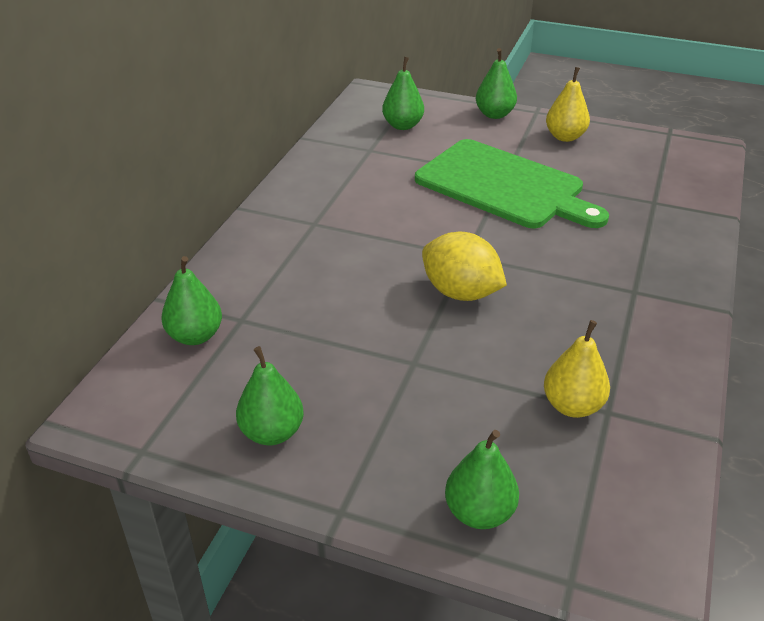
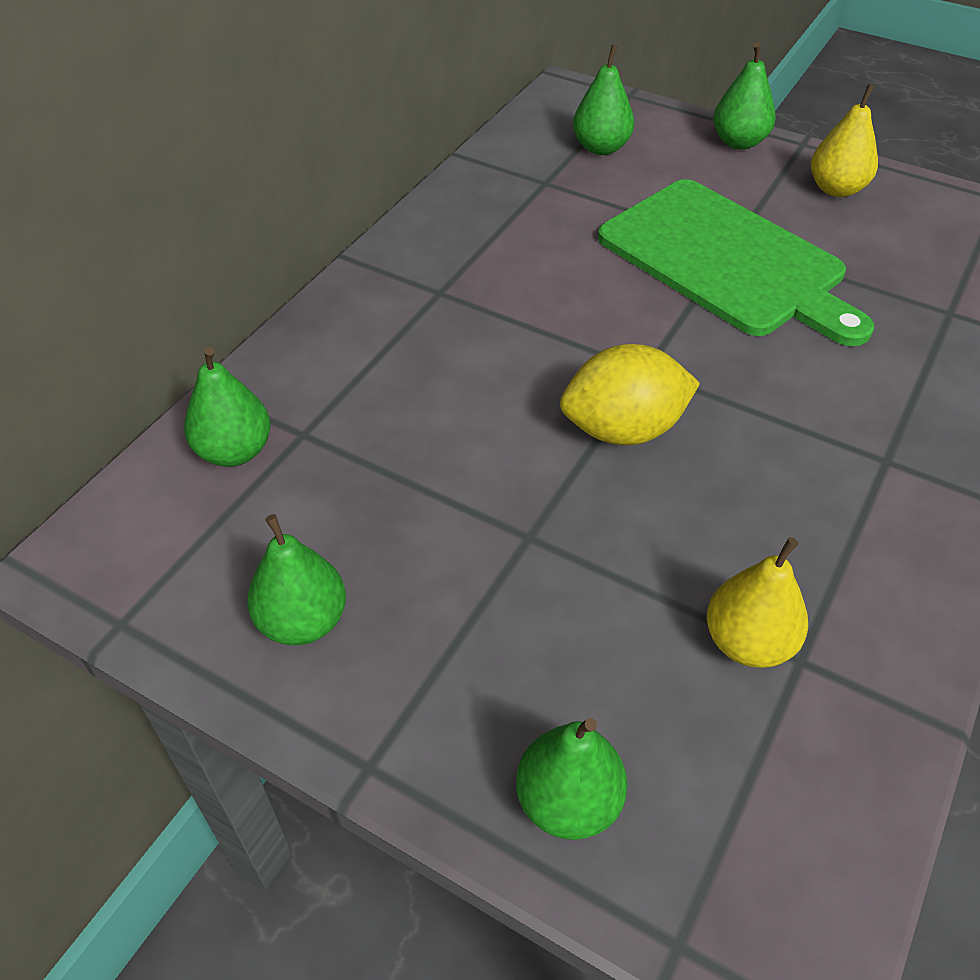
camera: 10 degrees right, 10 degrees up
(460, 292) = (623, 429): yellow lemon -> yellow lemon turned 60 degrees counterclockwise

